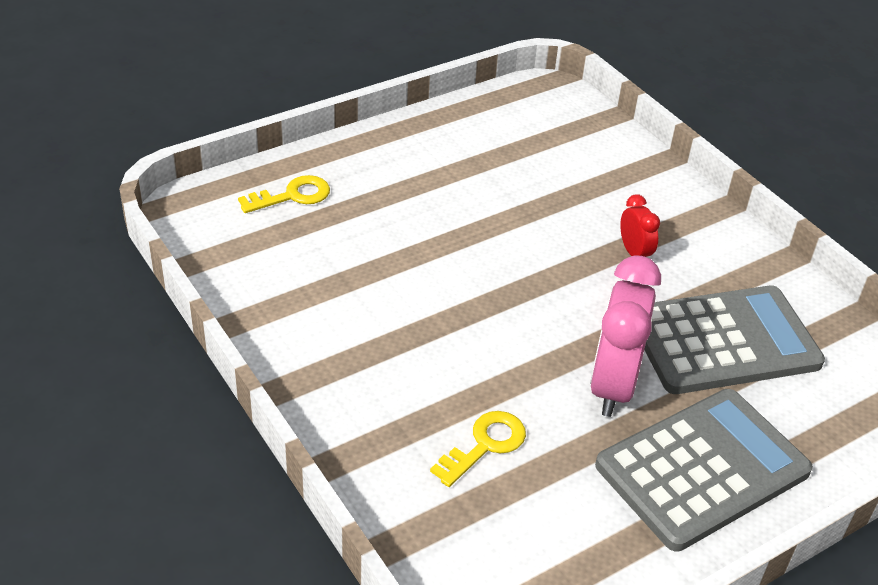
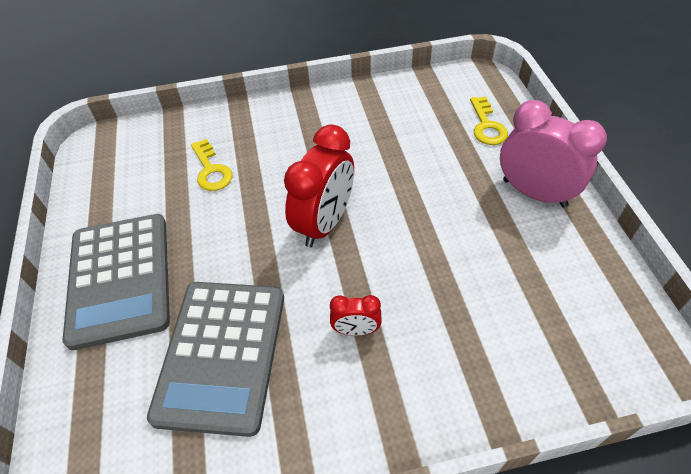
camera: 115 degrees right, 10 degrees up
(518, 304) = (325, 223): none -> red clock
(612, 385) = (219, 254): pink clock -> pink clock (534, 193)

